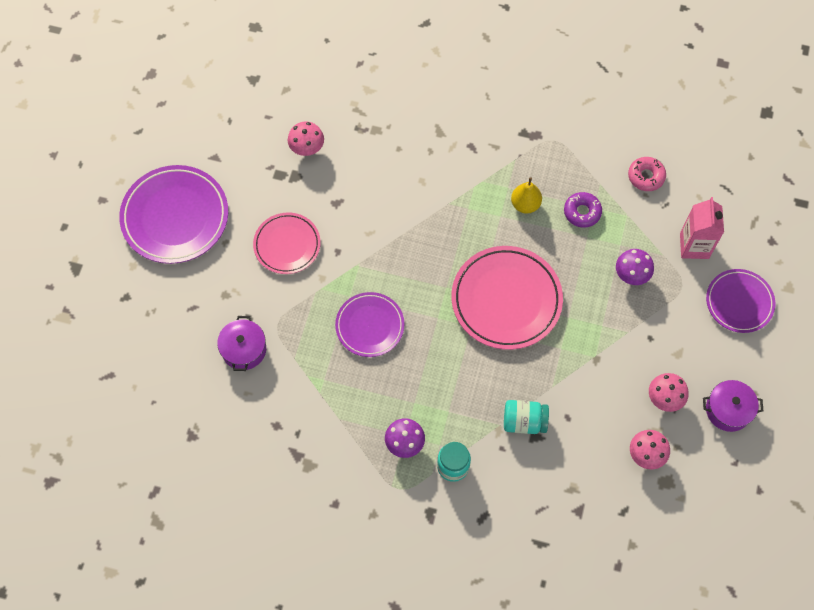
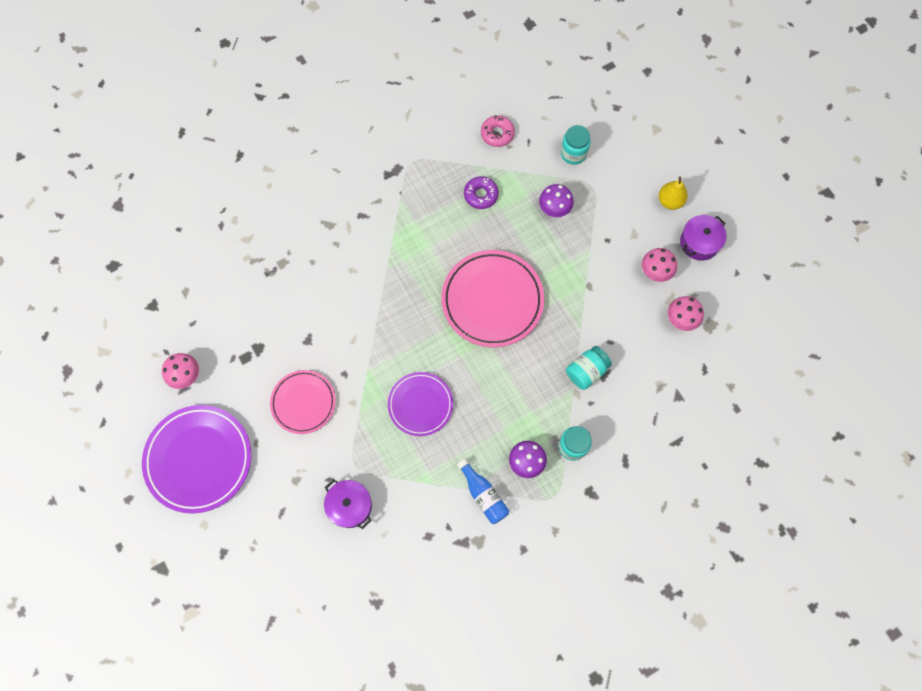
camera: 45 degrees left, 5 degrees up
(307, 148) = (246, 320): pink mushroom -> pink mushroom (186, 375)
(347, 436) = (483, 495): none -> blue bottle
(525, 204) = (438, 223): yellow pear -> yellow pear (670, 201)
(694, 246) = (573, 153): pink carton -> turquoise jar
(739, 302) = (637, 166): purple plate -> none

